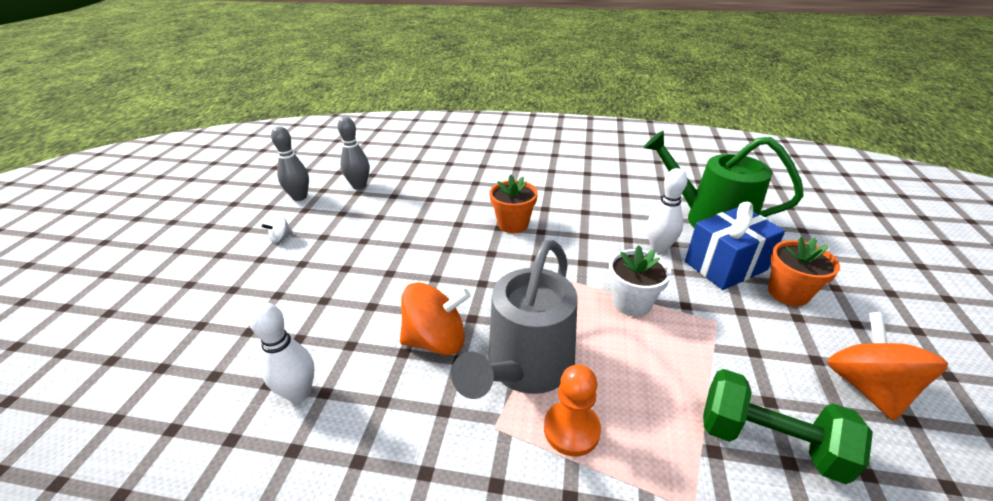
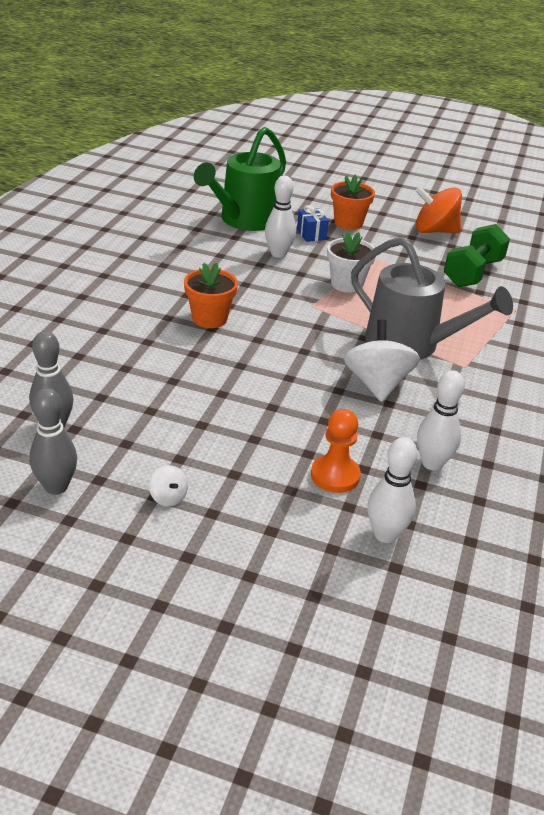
camera: 85 degrees left, 0 degrees up
(204, 358) = (385, 534): none -> white bowling pin
(436, 340) = (377, 384): orange spinning top -> white spinning top
(571, 429) = (466, 336): orange pawn -> orange pawn (335, 475)
(725, 266) = (311, 234): blue gift -> blue gift, size x0.52

